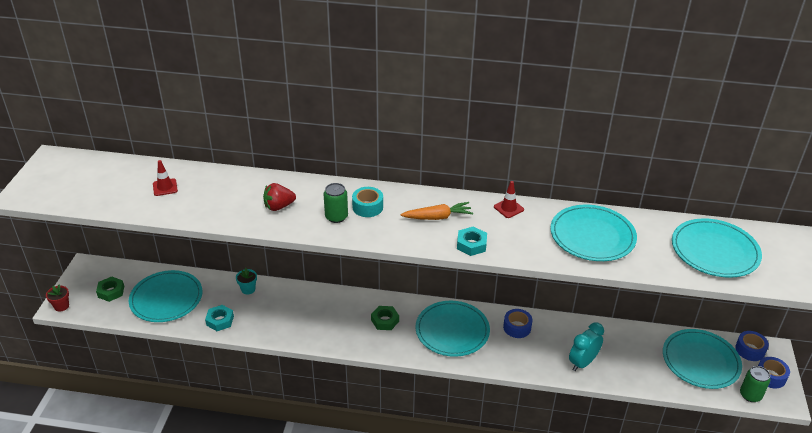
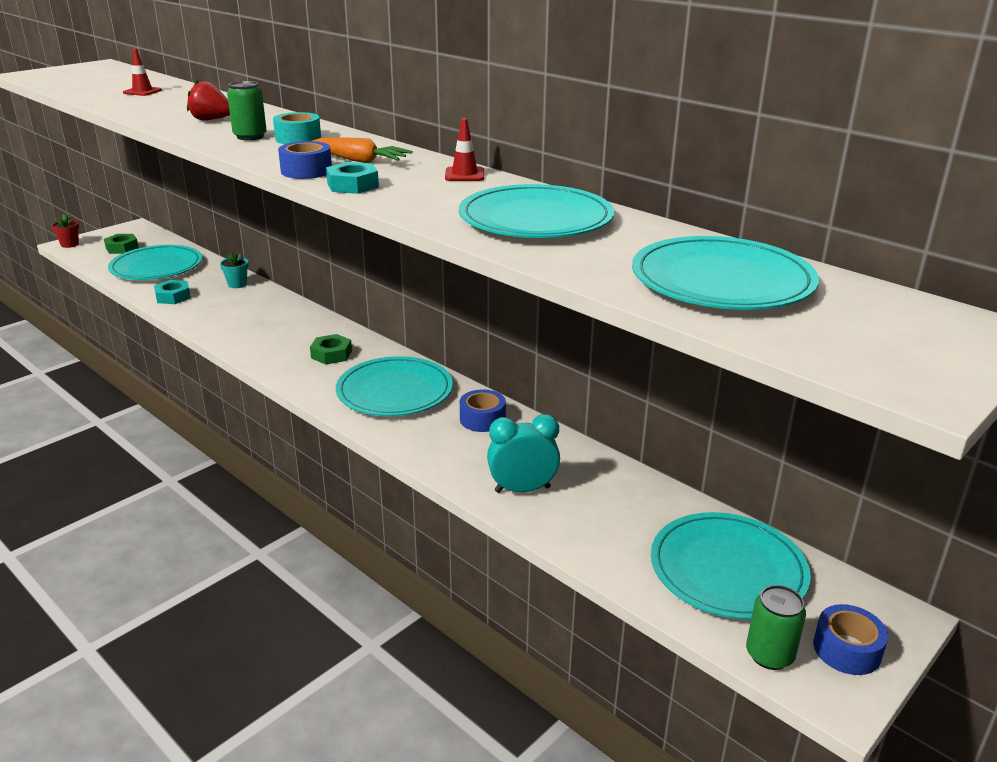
camera: 35 degrees right, 10 degrees down
(750, 350) = (847, 596): blue tape -> blue tape (306, 171)

